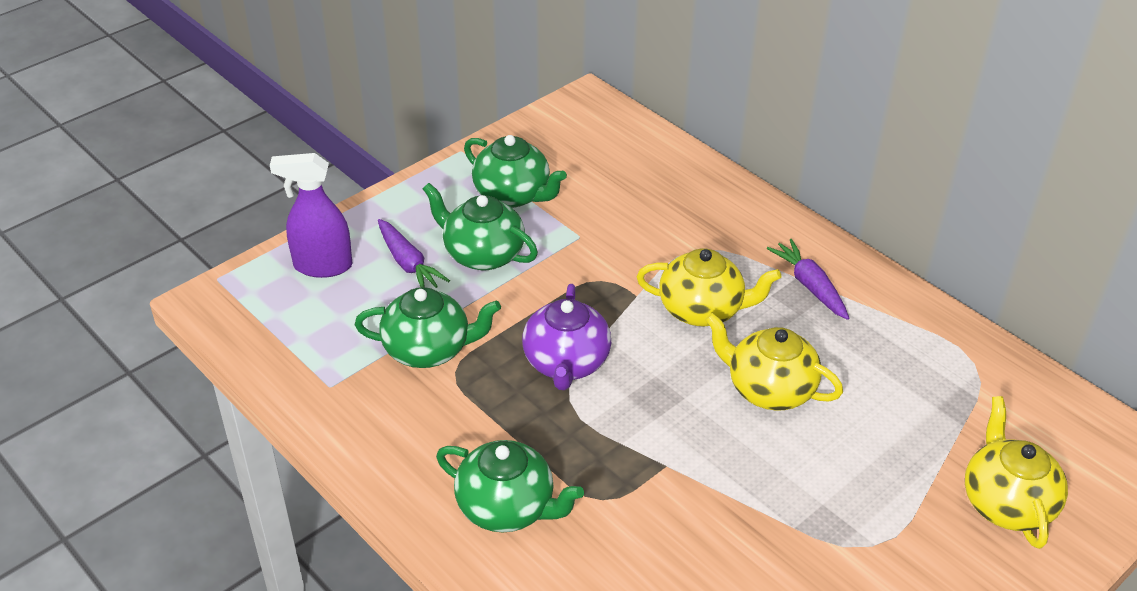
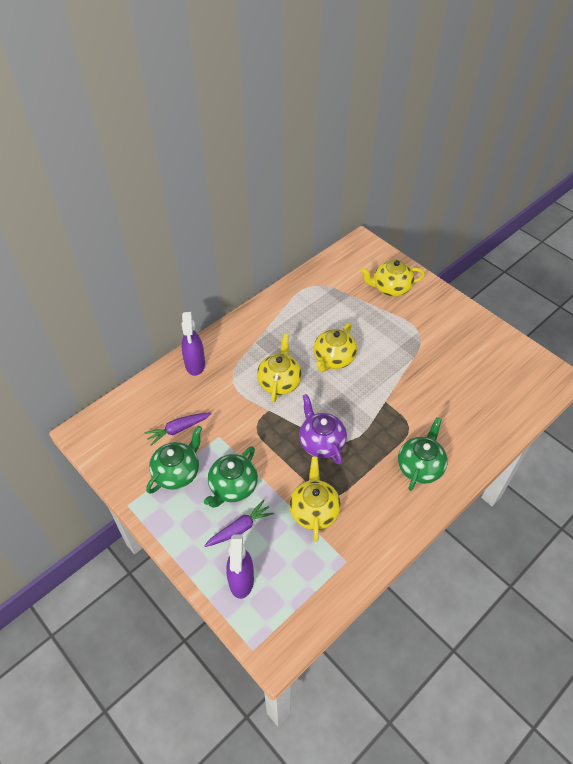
camera: 90 degrees left, 10 degrees up
(428, 349) = (314, 511): green teapot -> yellow teapot
(566, 363) = (321, 442): purple teapot -> purple teapot turned 120 degrees counterclockwise
(731, 204) = (195, 364): none -> purple spray bottle
(809, 286) = (261, 337): purple carrot -> purple carrot (178, 429)

